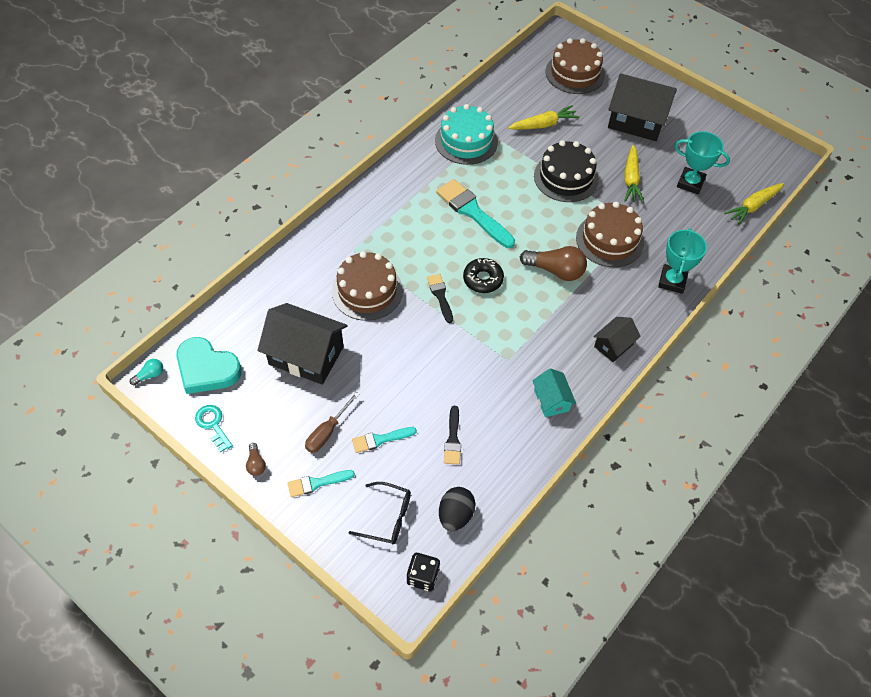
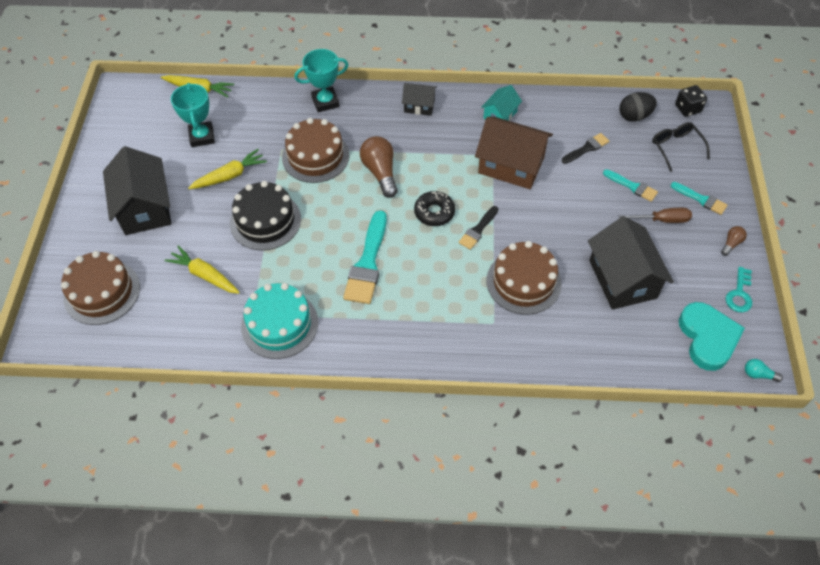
camera: 125 degrees left, 0 degrees up
(485, 365) = (511, 165): none -> brown house

